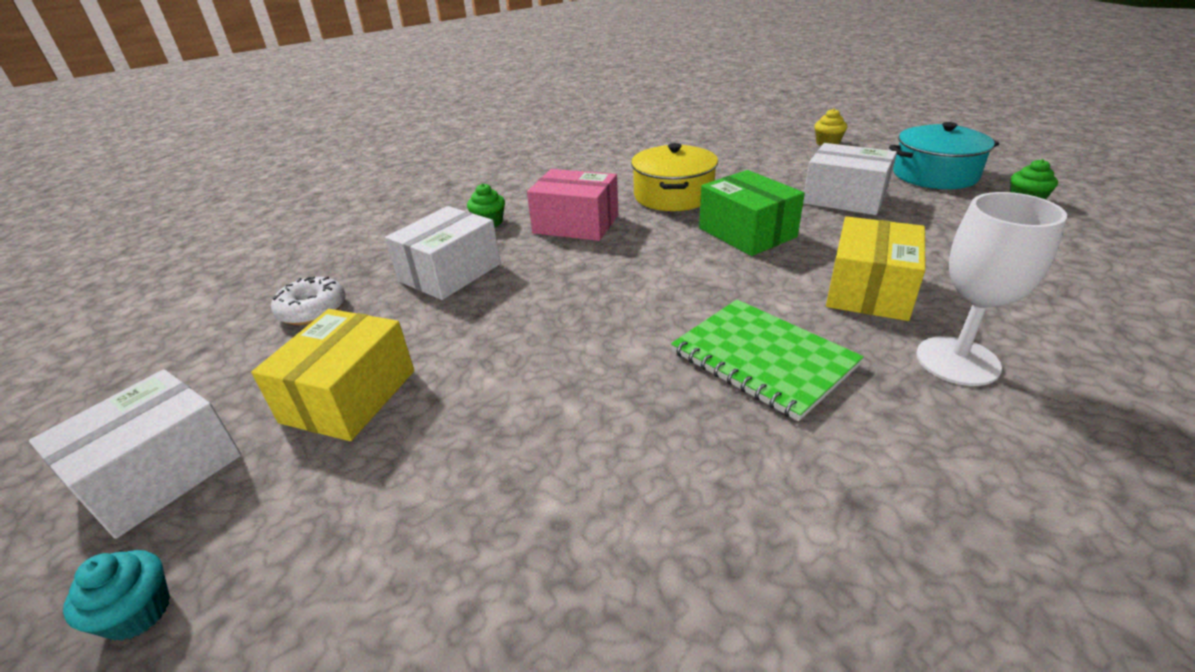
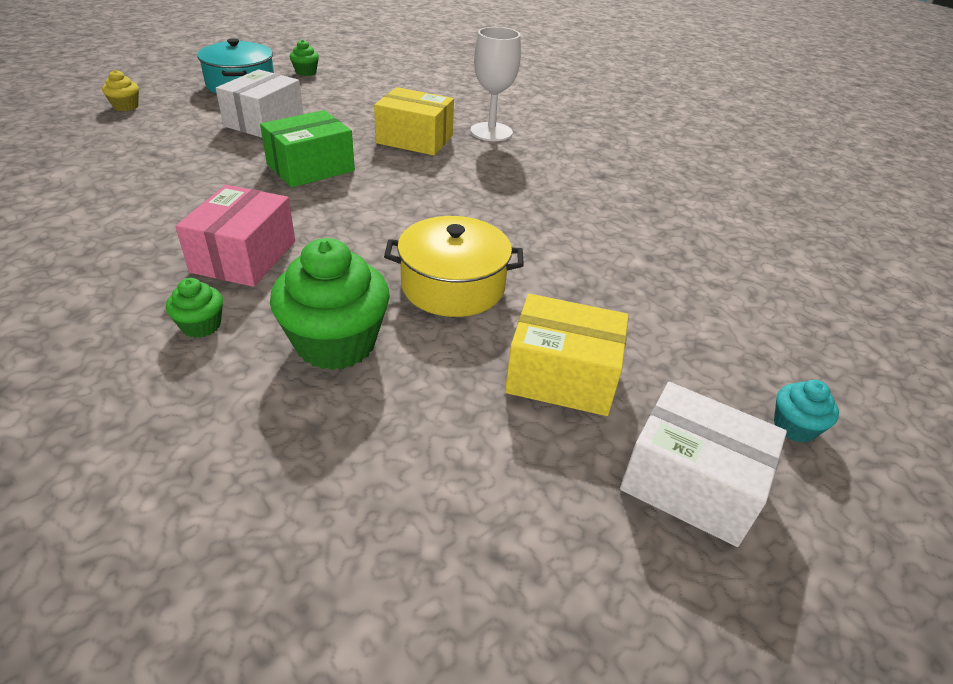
camera: 100 degrees left, 5 degrees up
(312, 310) = (406, 457): white donut -> none
(450, 272) = (336, 343): white box -> green cupcake
(673, 195) = (203, 195): yellow pot -> yellow pot (453, 286)
(763, 359) = (493, 183): green notebook -> none

